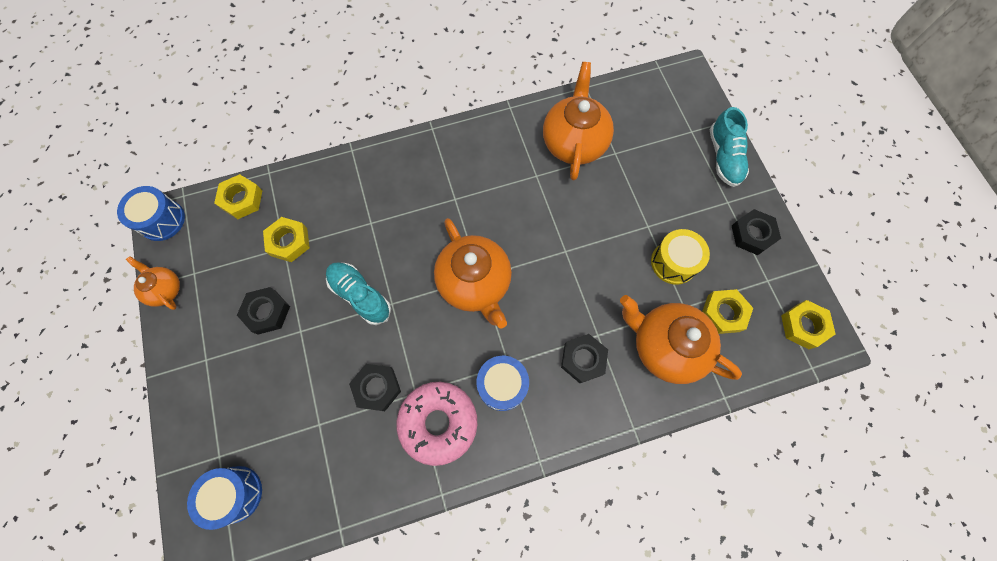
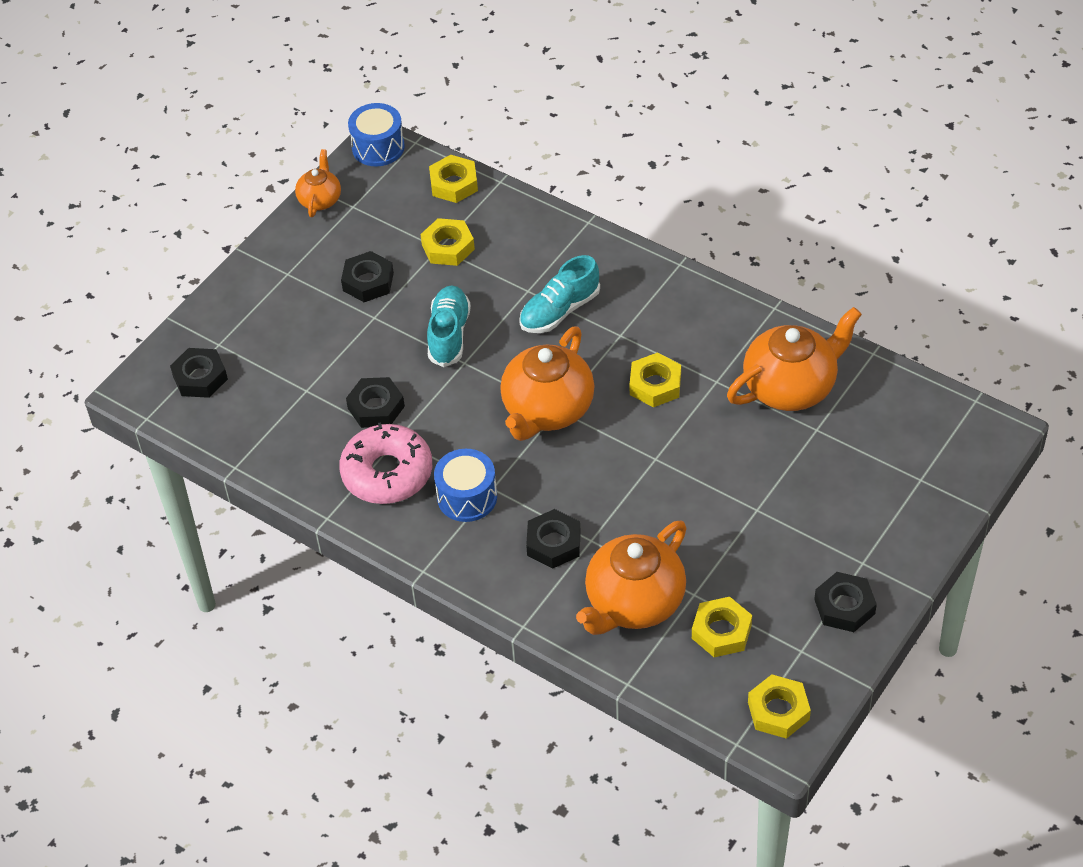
camera: 55 degrees right, 20 degrees down
(235, 494) = (200, 377): blue drum -> black nut
(510, 209) = (655, 385): none -> yellow nut
(665, 346) = (634, 603): orange teapot -> orange teapot turned 135 degrees counterclockwise
(674, 262) = (736, 556): yellow drum -> none
(724, 157) = (918, 527): turquoise shoe -> turquoise shoe (559, 311)

